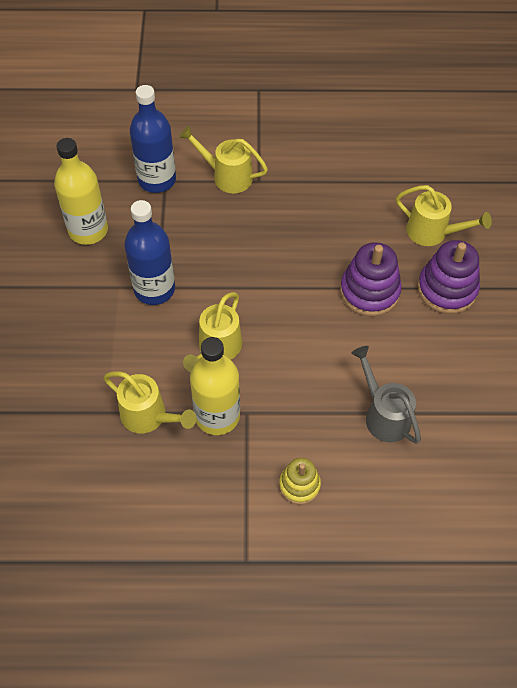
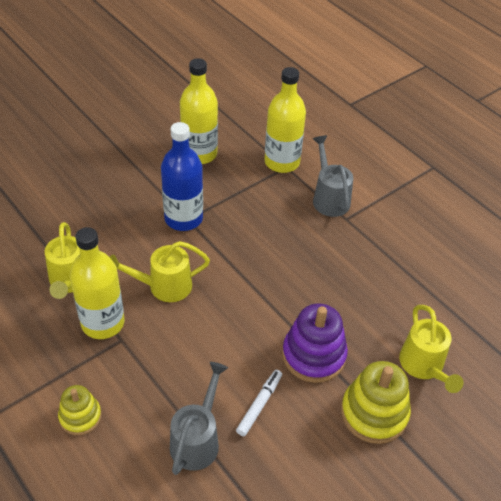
camera: 50 degrees right, 10 degrees down
(157, 180) = (282, 162): blue bottle -> yellow bottle
(227, 176) = (329, 198): yellow watering can -> grey watering can
(385, 355) = (259, 405): none -> white marker
(447, 289) = (374, 413): purple stacking toy -> yellow stacking toy

